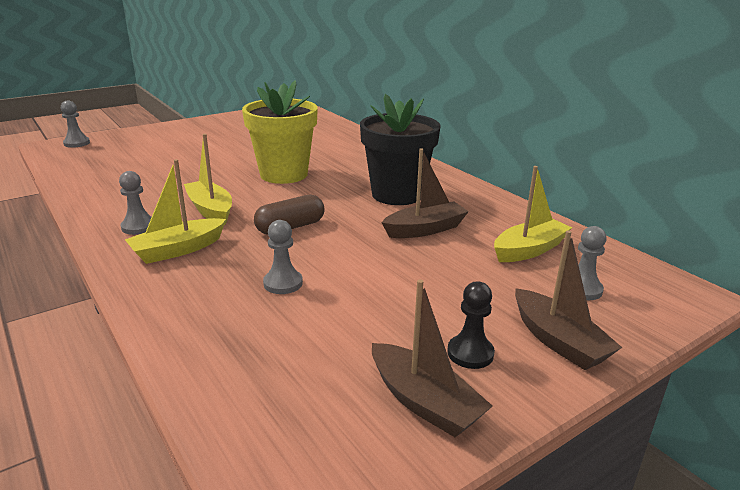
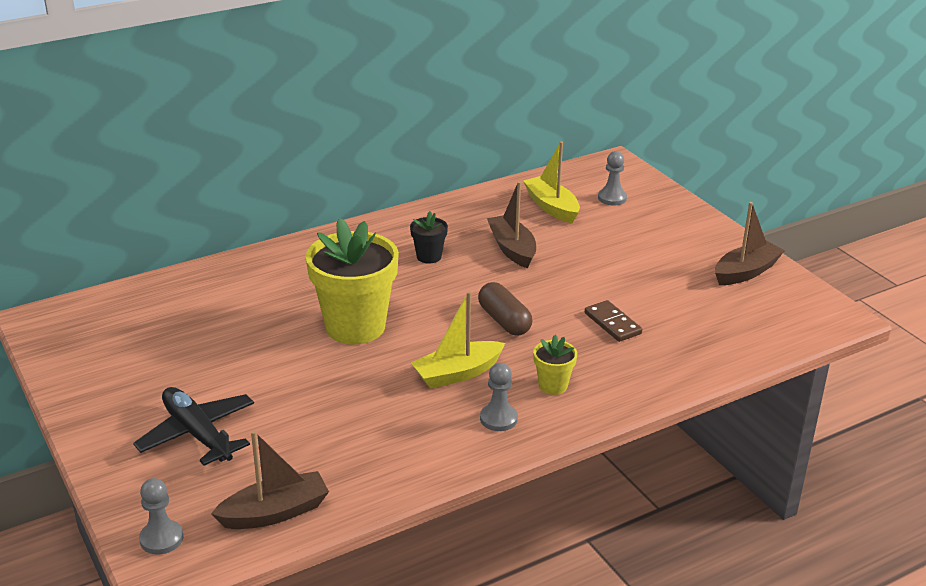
camera: 85 degrees left, 5 degrees up
(169, 143) = (197, 434): none -> black plane
(178, 250) = (553, 385): yellow boat -> yellow flower pot
(283, 283) = (612, 323): grey pawn -> brown domino
(397, 194) = (429, 257): black flower pot -> black flower pot, size x0.45
(470, 353) = (695, 251): black pawn -> none
(558, 341) = (677, 219): brown boat -> brown boat (275, 512)

